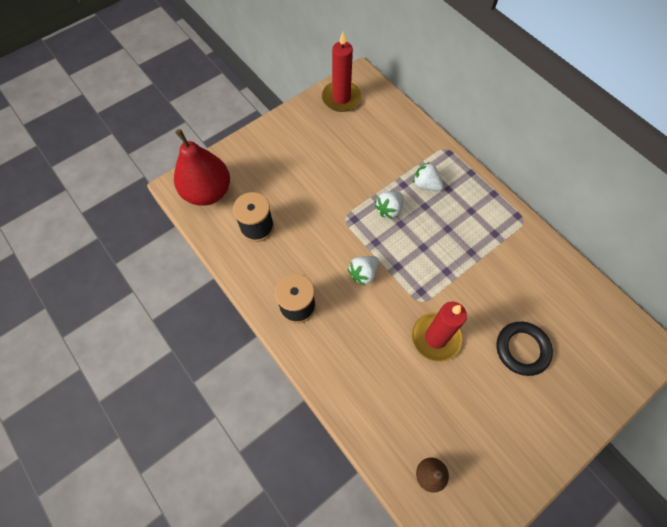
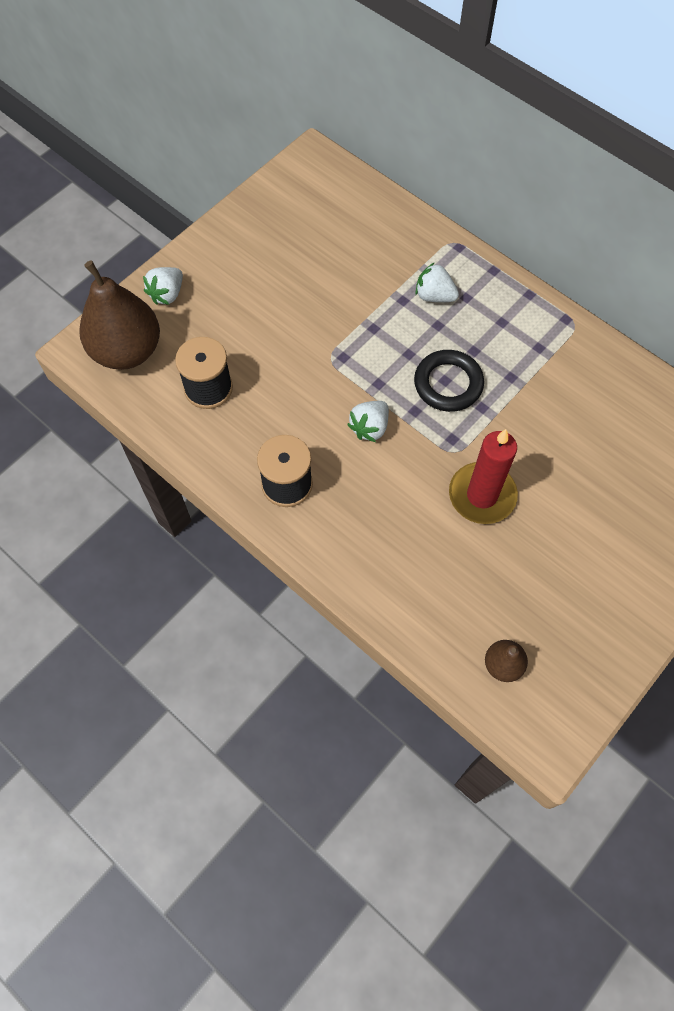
camera: 10 degrees left, 0 degrees up
(208, 192) = (127, 351): red pear -> brown pear
(341, 98) = (292, 192): red candle -> none
(389, 209) = (389, 337): white strawberry -> white strawberry (167, 294)
(522, 349) = (598, 491): black ring -> black ring (448, 384)

